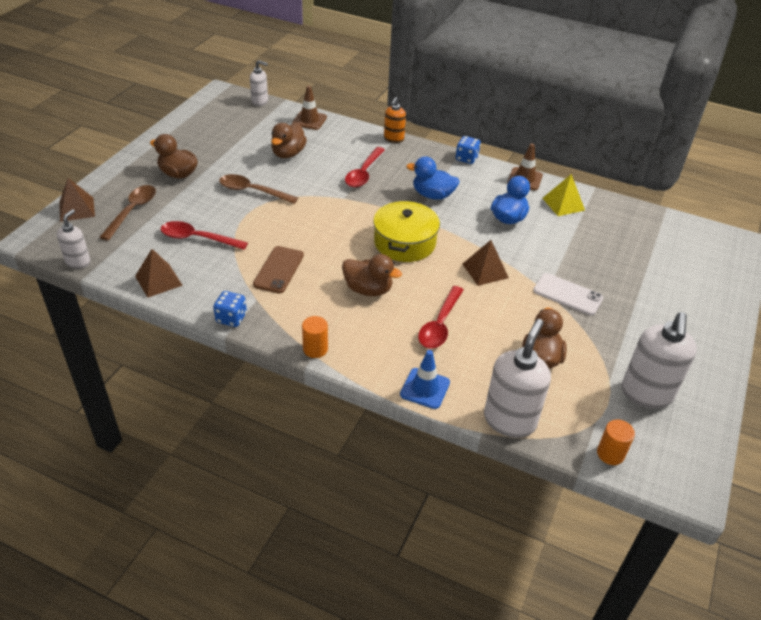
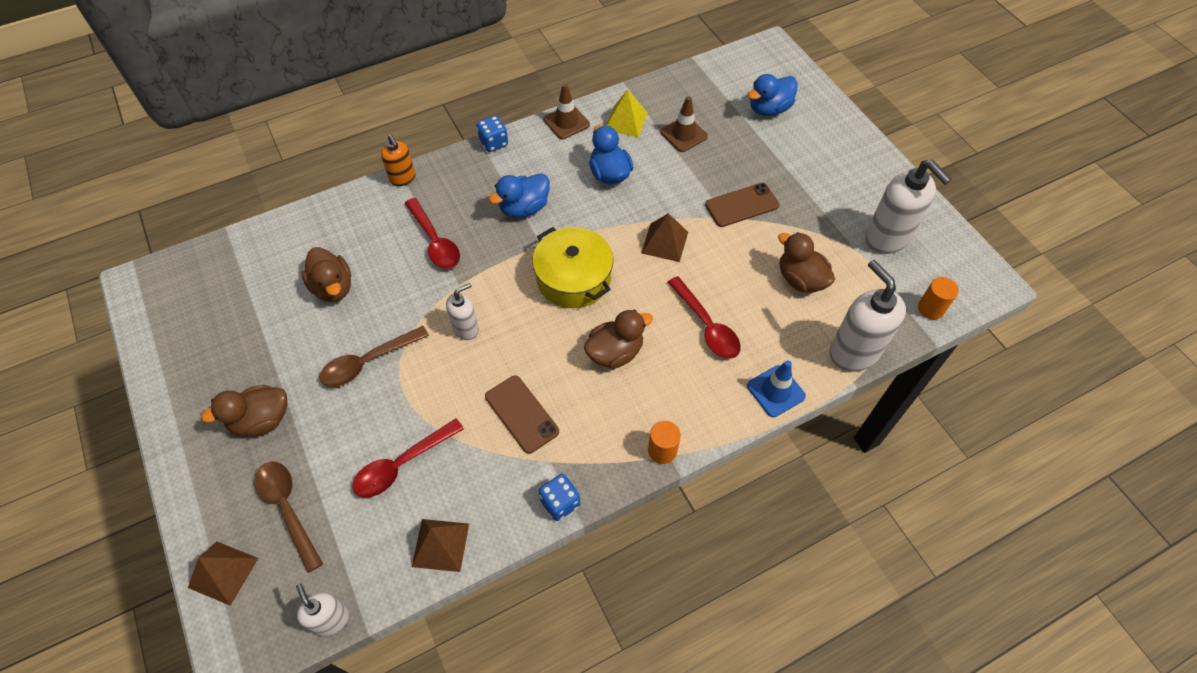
camera: 50 degrees left, 15 degrees up
(260, 102) = (203, 254): white soap dispenser -> white soap dispenser (466, 328)
(309, 120) = (292, 230): brown traffic cone -> brown traffic cone (684, 134)
(567, 294) = (742, 205): white phone -> brown phone
(678, 268) = (769, 109): none -> blue duck

